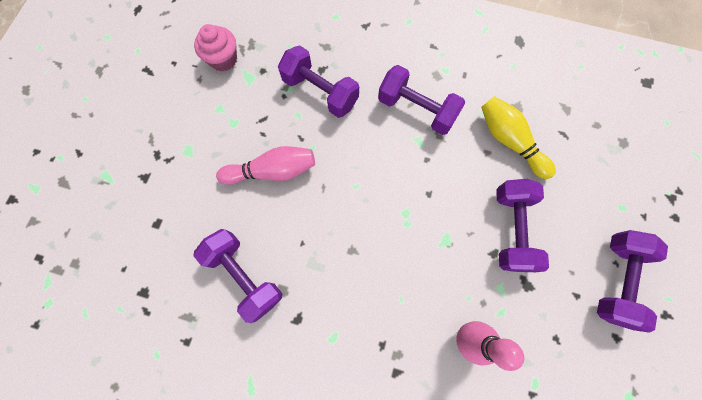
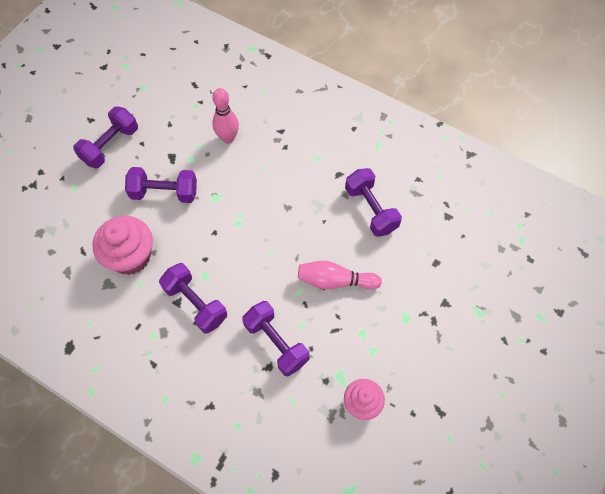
camera: 165 degrees left, 10 degrees down
(509, 141) = (130, 256): yellow bowling pin -> pink cupcake
(511, 229) = (164, 193): purple dumbbell -> purple dumbbell turned 75 degrees clockwise

